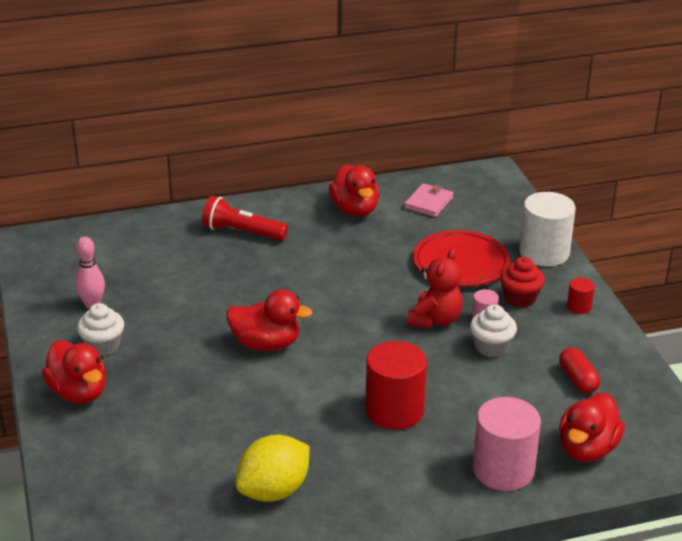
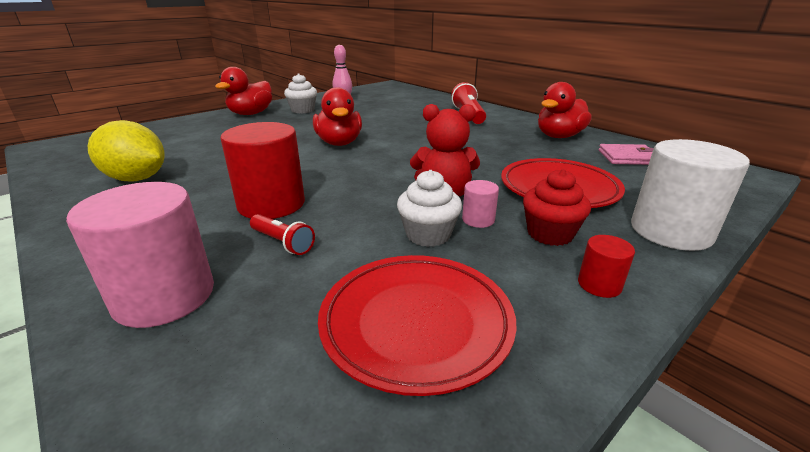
camera: 65 degrees right, 5 degrees down
(463, 413) = (282, 242): none -> red flashlight
(578, 380) = (416, 323): red capsule -> red plate
(587, 449) = (225, 378): red duck -> none

